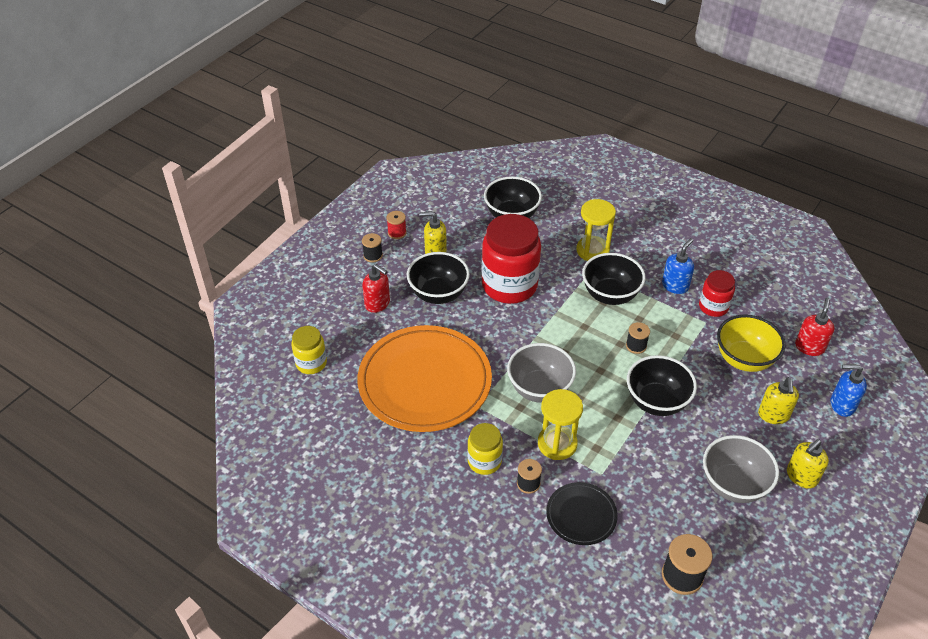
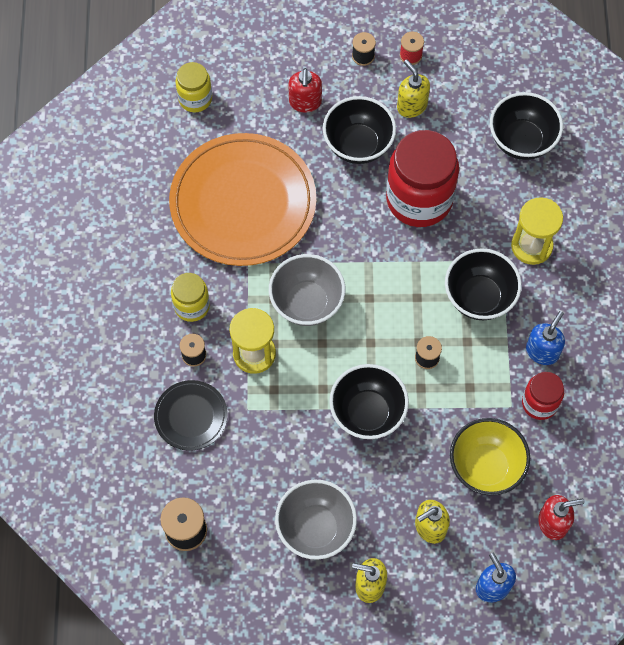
camera: 55 degrees right, 20 degrees up
(675, 286) = (542, 351): blue soap dispenser -> blue soap dispenser turned 60 degrees counterclockwise

